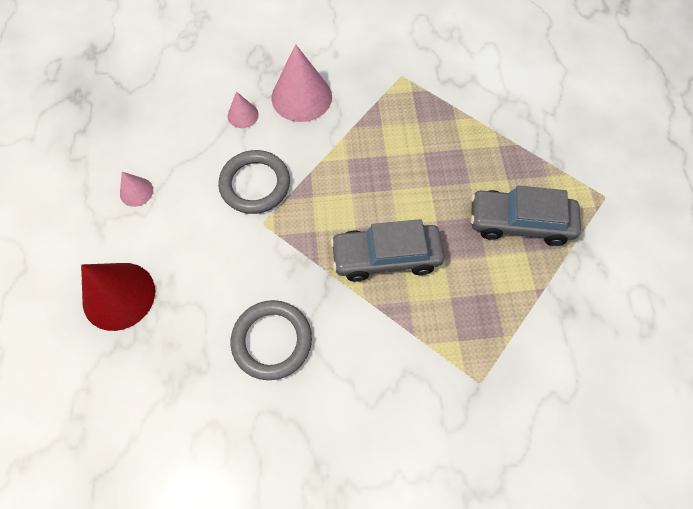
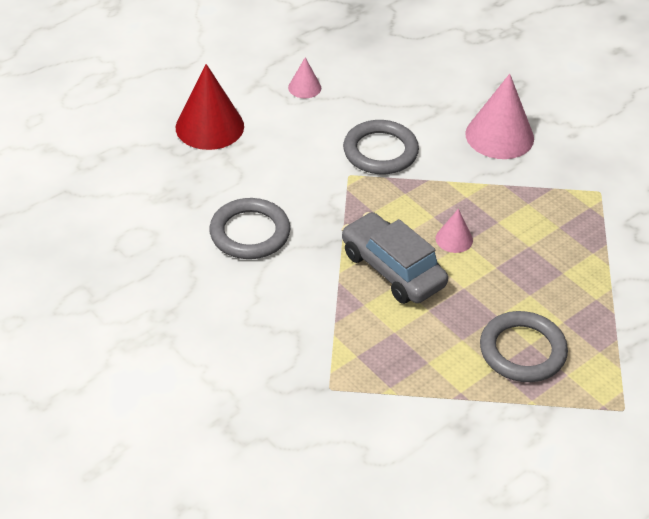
camera: 55 degrees right, 20 degrees down
(243, 115) = (440, 109): pink cone -> pink cone (454, 239)
(519, 223) = (522, 351): grey car -> grey ring

